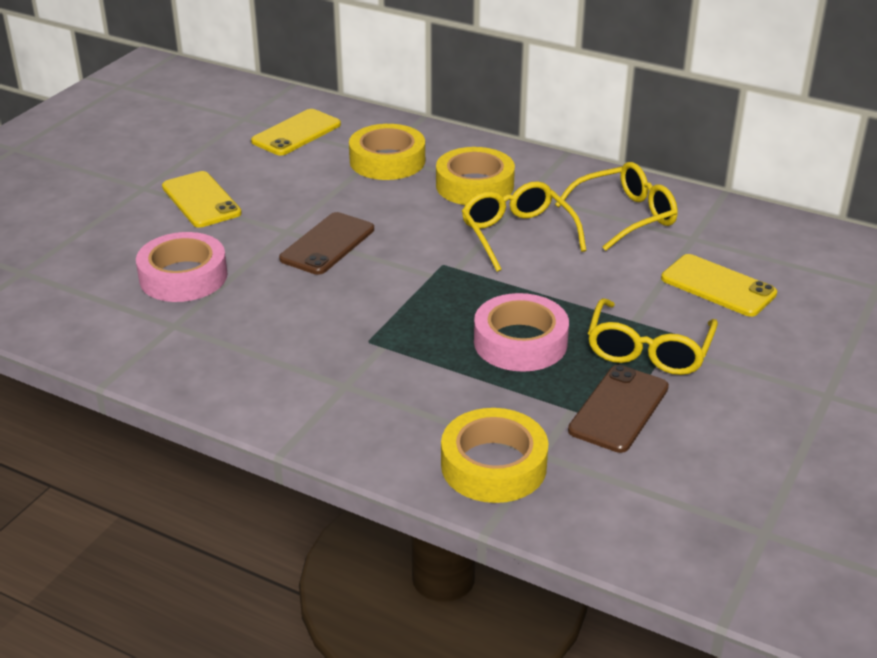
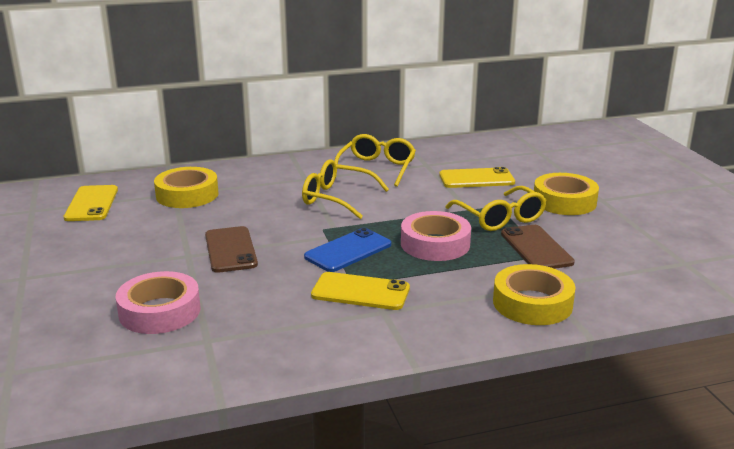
camera: 45 degrees left, 10 degrees down
(201, 200) = (87, 265): yellow phone -> yellow phone (360, 292)
(424, 302) = (348, 251): none -> blue phone
(474, 185) = (267, 186): yellow tape -> yellow tape (564, 201)

